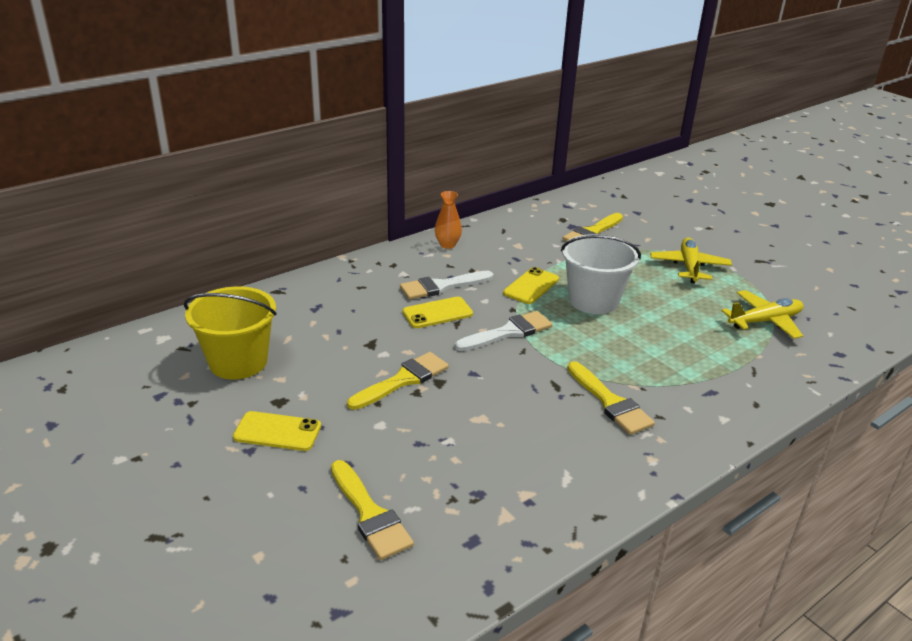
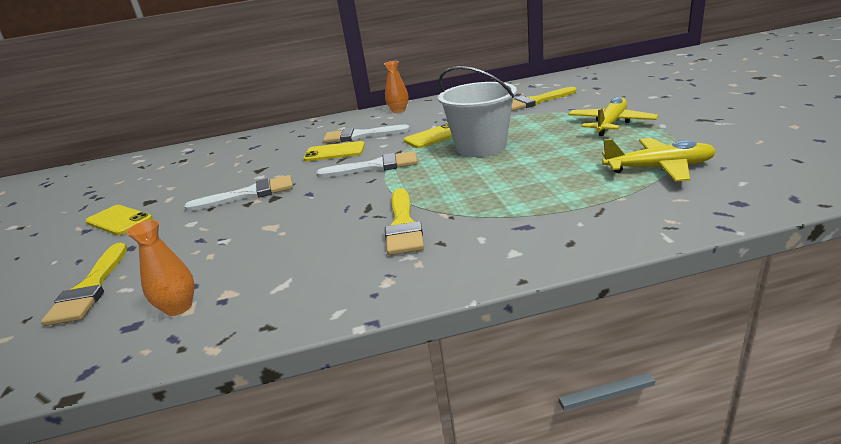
camera: 30 degrees right, 5 degrees down
(238, 362) = (160, 176): yellow bucket -> none
(403, 380) = (249, 194): yellow brush -> white brush
(496, 515) = (179, 307): none -> orange vase

